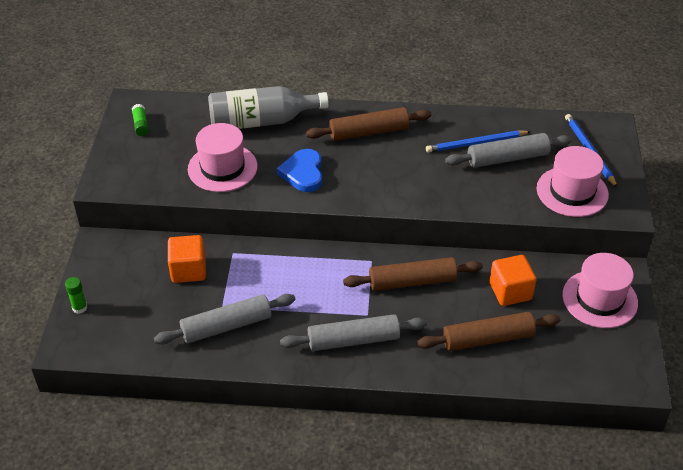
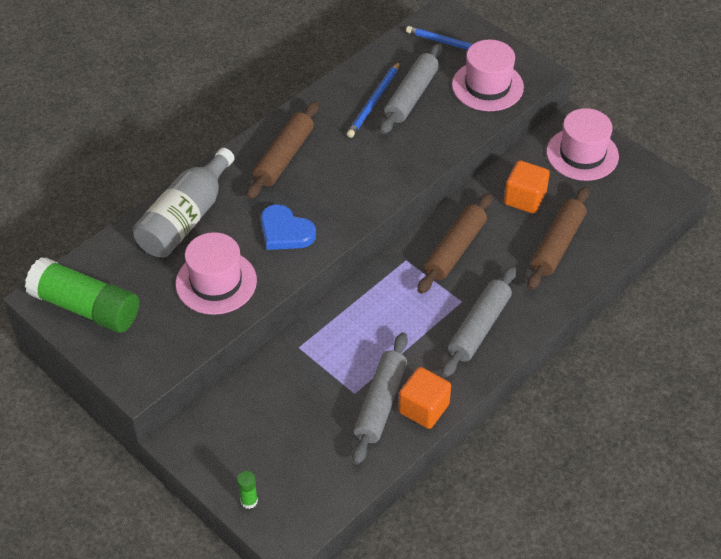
camera: 50 degrees left, 5 degrees up
(141, 125) = (86, 307): green glue stick -> green glue stick, size x2.49
(188, 270) = (286, 391): orange cube -> orange cube (423, 408)

